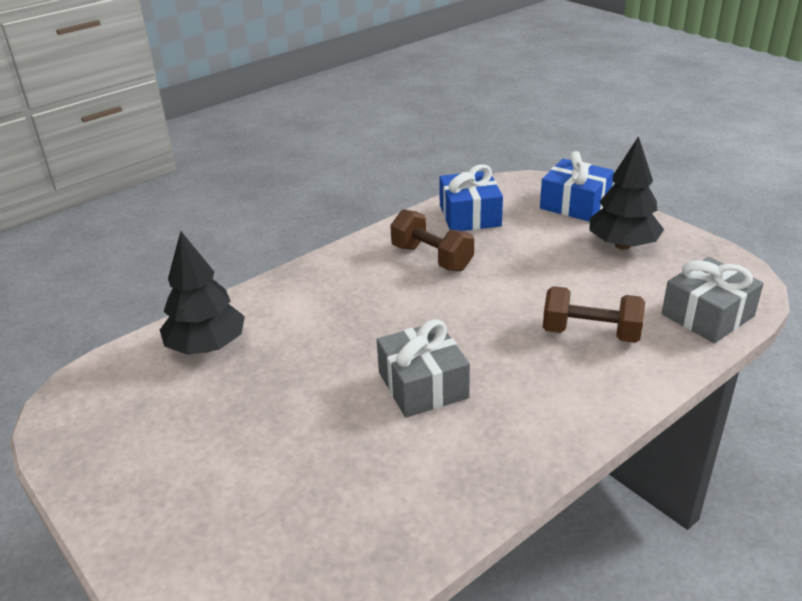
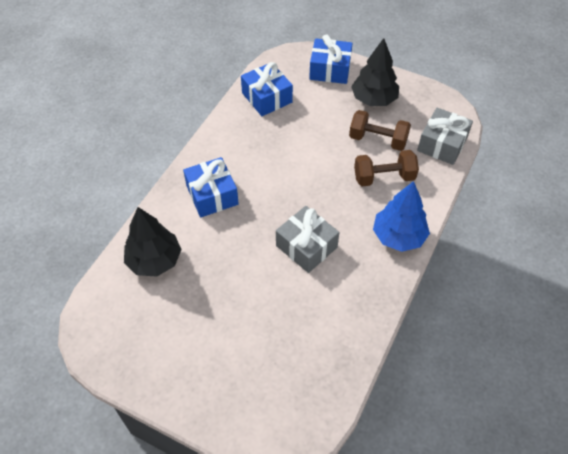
camera: 25 degrees left, 20 degrees up
(330, 296) = (212, 195): none -> blue gift
(432, 258) = (261, 143): brown dumbbell -> brown dumbbell (378, 140)
(576, 410) = (398, 236): none -> blue tree

